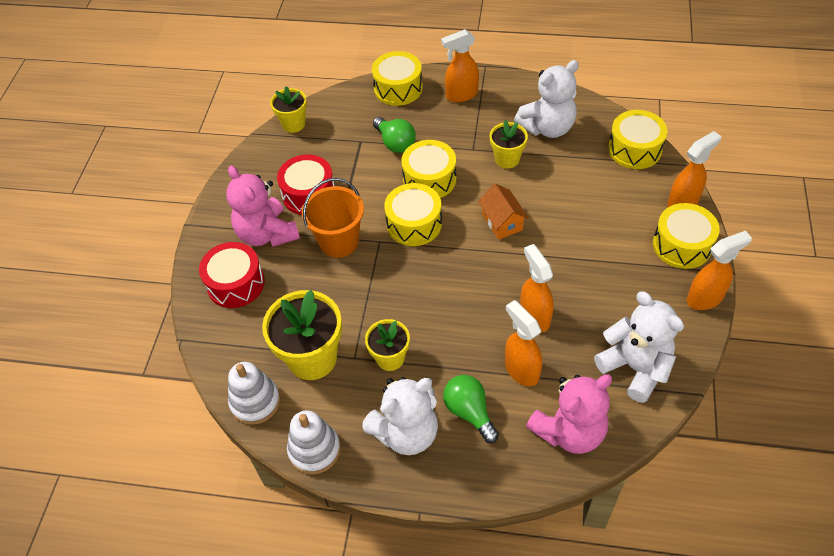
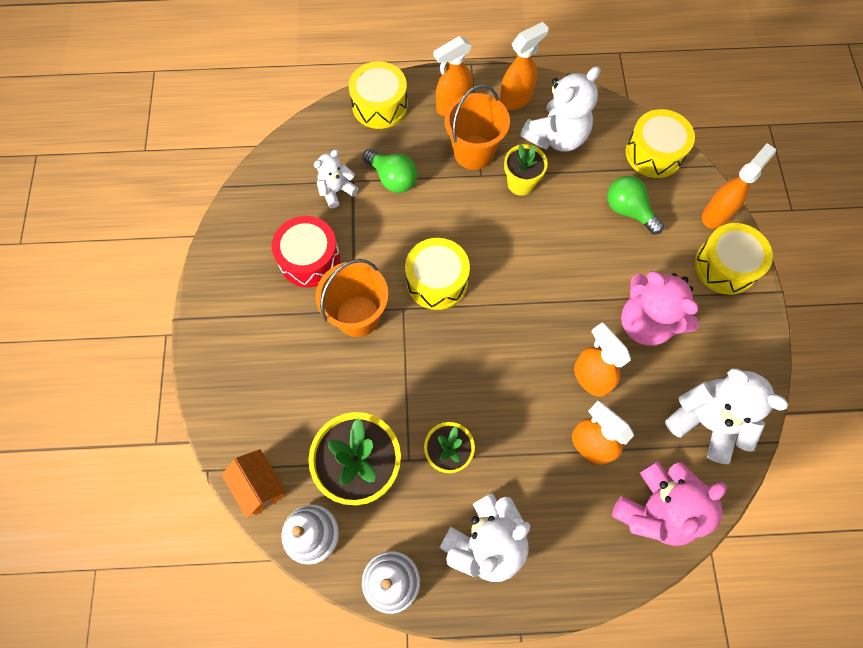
camera: 15 degrees left, 15 degrees up
(235, 284) = (253, 388): red drum -> none
(267, 234) = (273, 318): pink teddy bear -> pink teddy bear (646, 322)
(293, 124) = (270, 168): yellow flower pot -> none
(345, 147) = (336, 191): none -> white teddy bear
(429, 179) = (441, 221): yellow drum -> none
(469, 412) = (547, 505): green light bulb -> green light bulb (628, 210)
(471, 131) = (473, 152): none -> orange bucket
(502, 222) = (532, 265): orange house -> orange house (260, 486)
(705, 298) = (760, 327): orange spray bottle -> orange spray bottle (516, 99)

